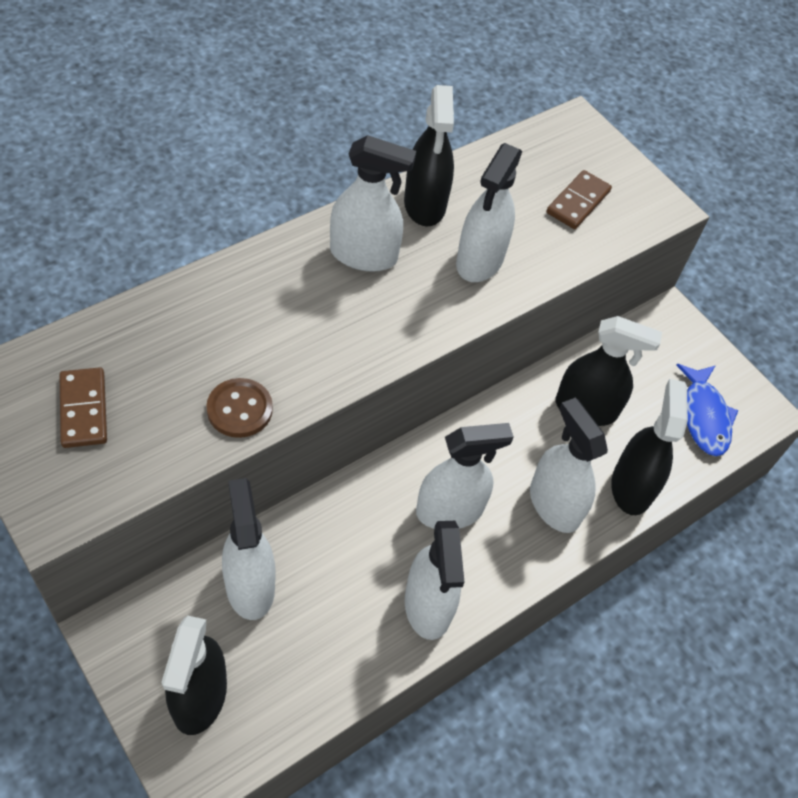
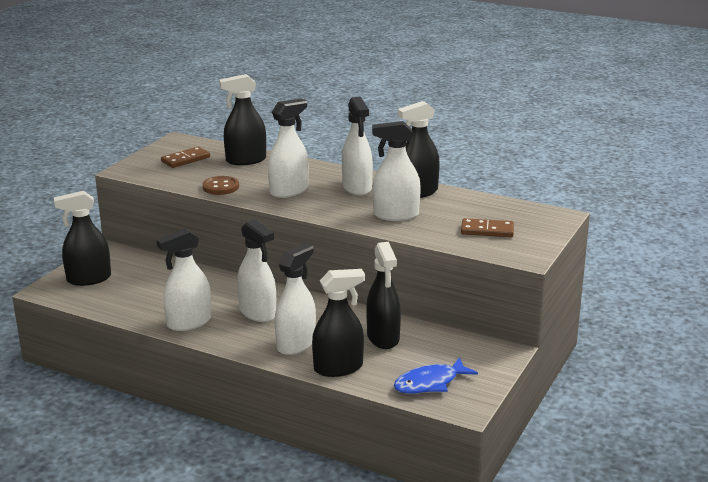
camera: 70 degrees right, 30 degrees down
(157, 332) = (246, 160): none -> black spray bottle
(250, 586) = (159, 273): white spray bottle -> white spray bottle (289, 191)

